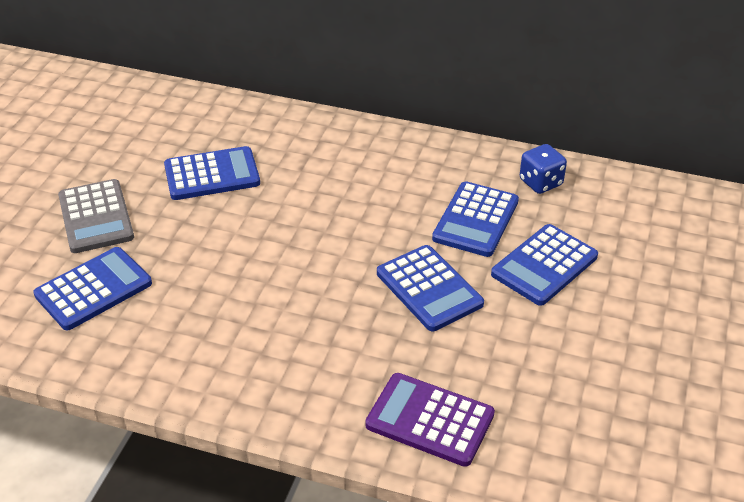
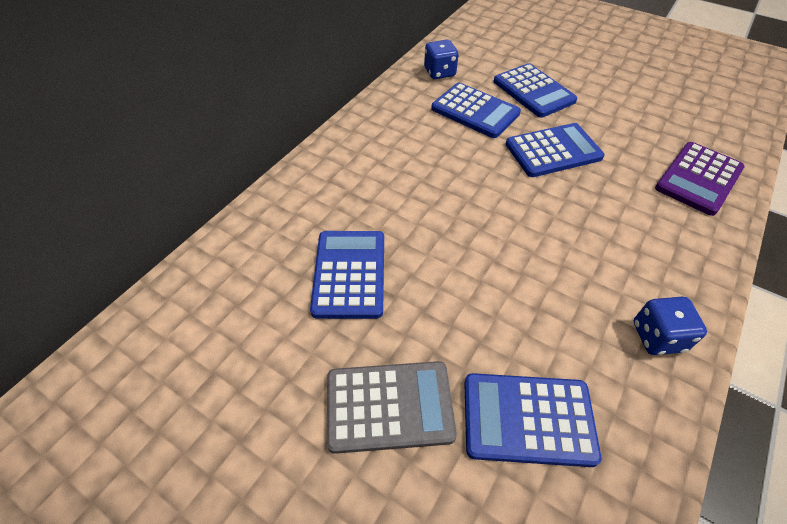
camera: 75 degrees left, 10 degrees up
(93, 289) = (528, 419): blue calculator -> blue calculator turned 60 degrees counterclockwise
(184, 369) = (657, 337): none -> blue dice

